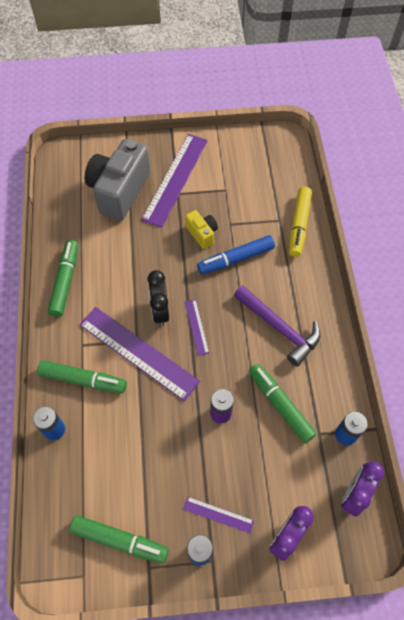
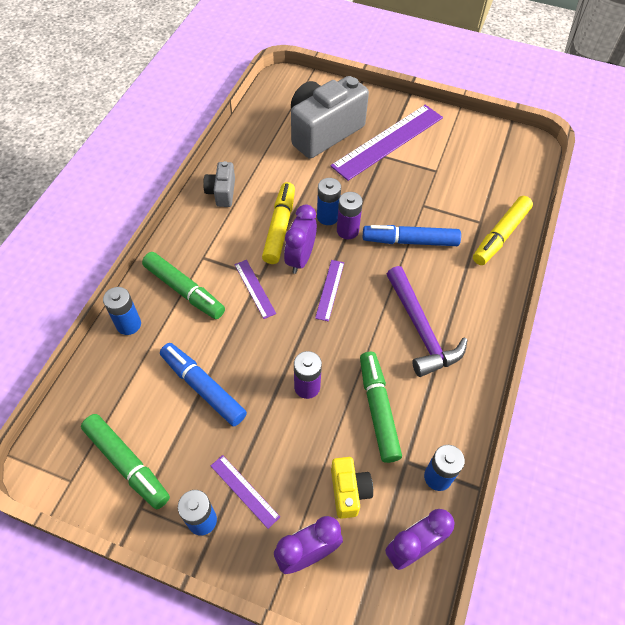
camera: 25 degrees right, 5 degrees down
(65, 281) = (222, 192): green marker -> grey camera
(130, 292) = (280, 228): none -> yellow marker
(138, 352) = (254, 288): purple ruler -> purple ruler, size x0.46
(143, 452) = (203, 387): none -> blue marker
(160, 311) = (300, 259): black clock -> purple clock
(162, 266) = (327, 217): none -> blue battery
(184, 271) = (347, 231): none -> purple battery
(202, 233) = (387, 203): yellow camera -> yellow camera (349, 491)

